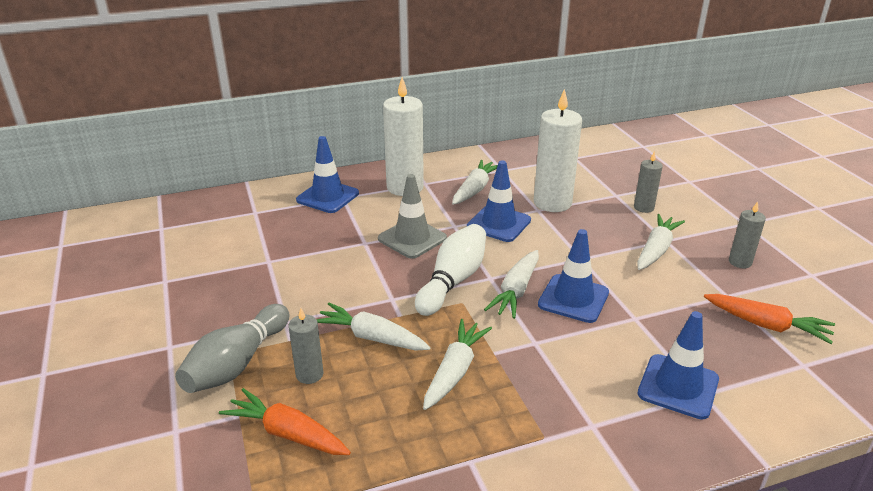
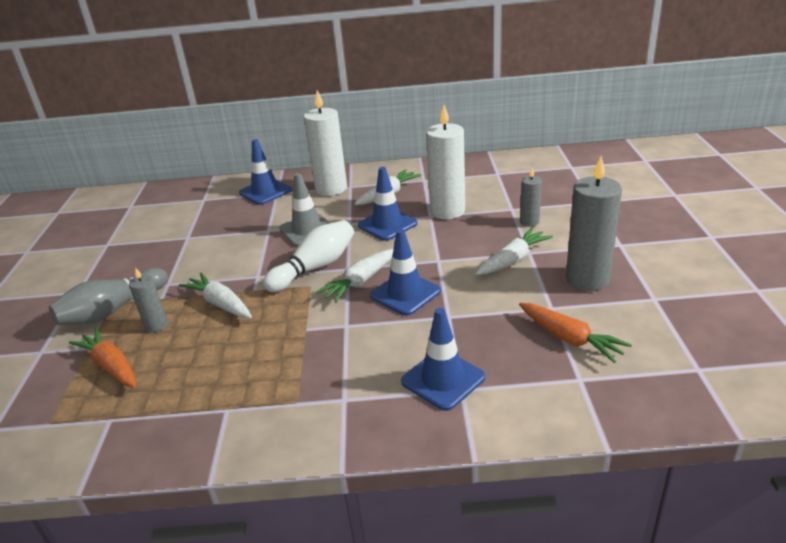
camera: 20 degrees right, 0 degrees up
(455, 371) = (265, 339): white carrot -> none
(740, 262) = (587, 279): grey candle -> grey candle, size x1.92

